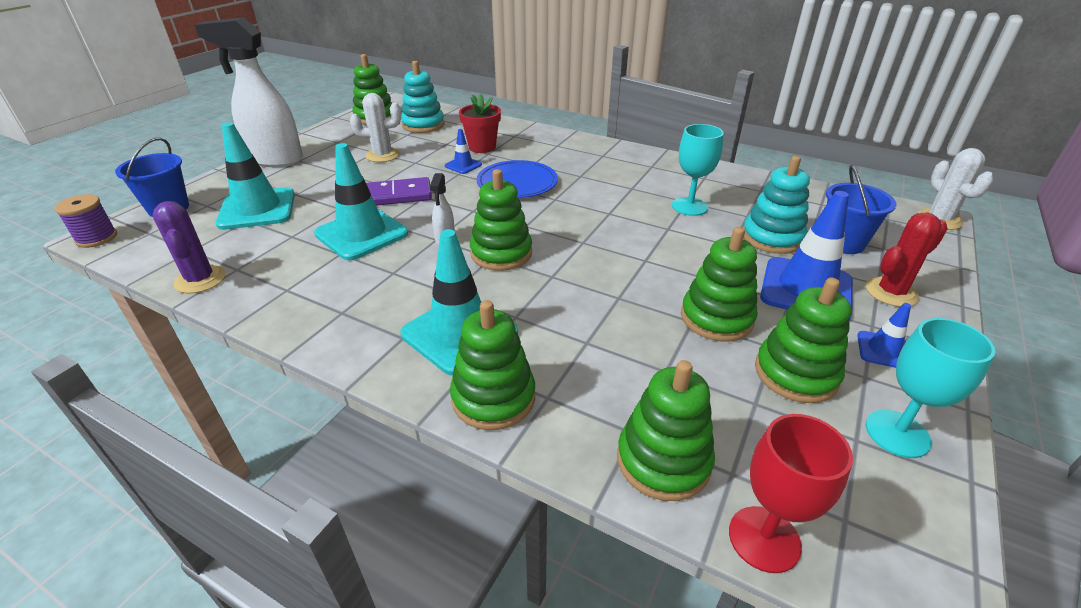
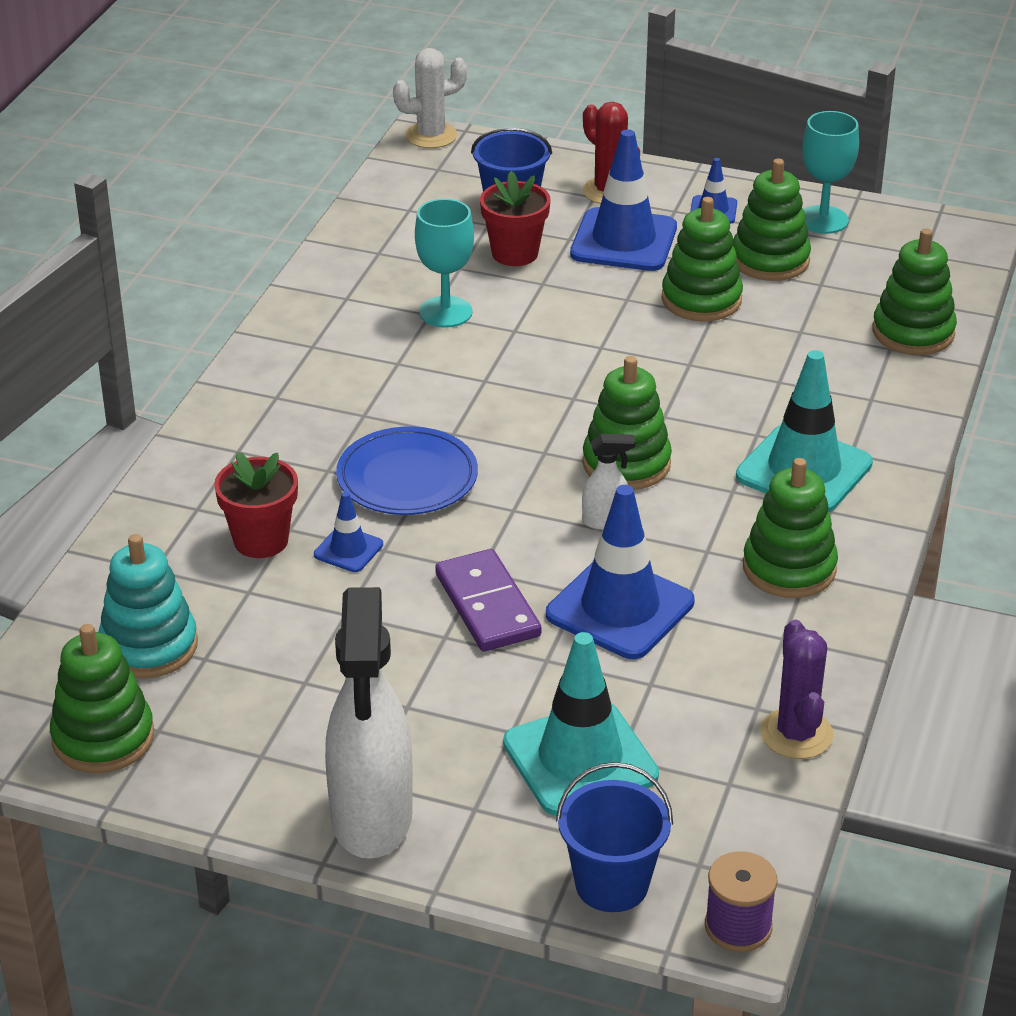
camera: 100 degrees left, 0 degrees up
(200, 279) = (796, 734): purple cactus -> purple cactus turned 60 degrees counterclockwise
(361, 234) = (620, 608): turquoise traffic cone -> blue traffic cone
(382, 155) = (321, 665): white cactus -> none
(493, 398) = (889, 431): green stacking toy -> green stacking toy (789, 568)
(764, 539) = (961, 289): red goblet -> none
(772, 238) = (515, 253): turquoise stacking toy -> red flower pot

